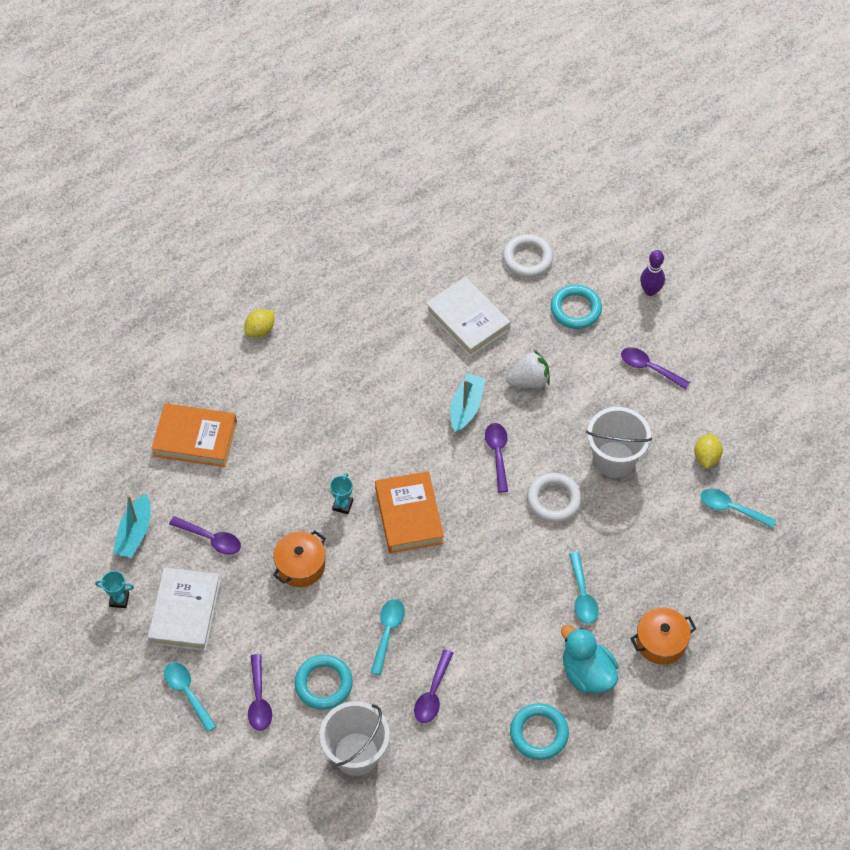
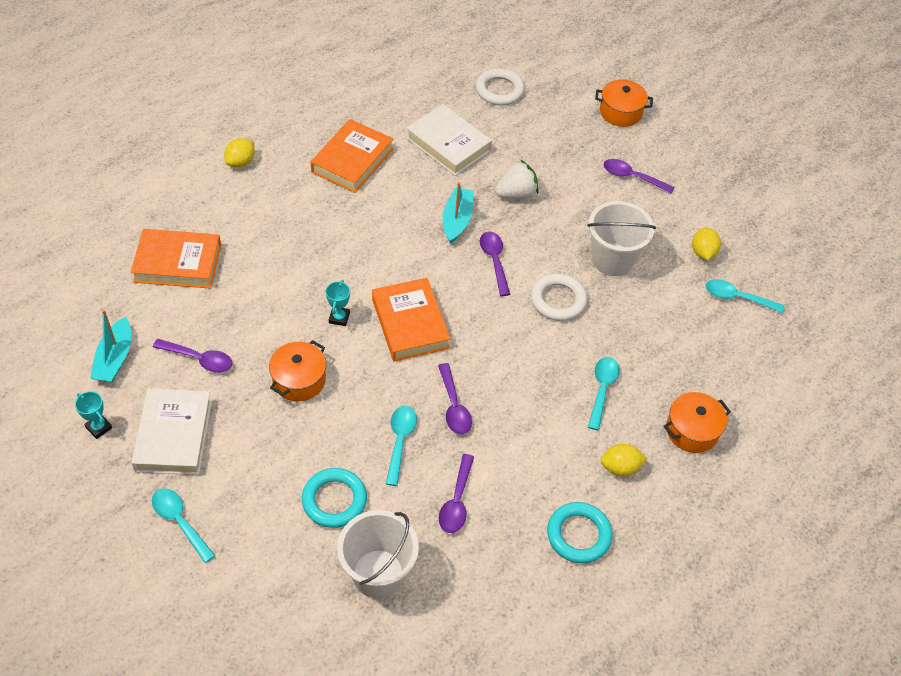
camera: 10 degrees left, 5 degrees down
(119, 599) = (99, 427): turquoise trophy -> turquoise trophy turned 45 degrees clockwise
(259, 700) = (262, 523): purple spoon -> purple spoon (454, 406)
(369, 334) = (352, 160): none -> orange book
(575, 309) = (552, 130): turquoise ring -> none
(582, 595) = (602, 389): turquoise spoon -> turquoise spoon turned 150 degrees counterclockwise
(587, 673) = (620, 467): turquoise duck -> yellow lemon
(650, 291) = (620, 112): purple bowling pin -> orange pot

